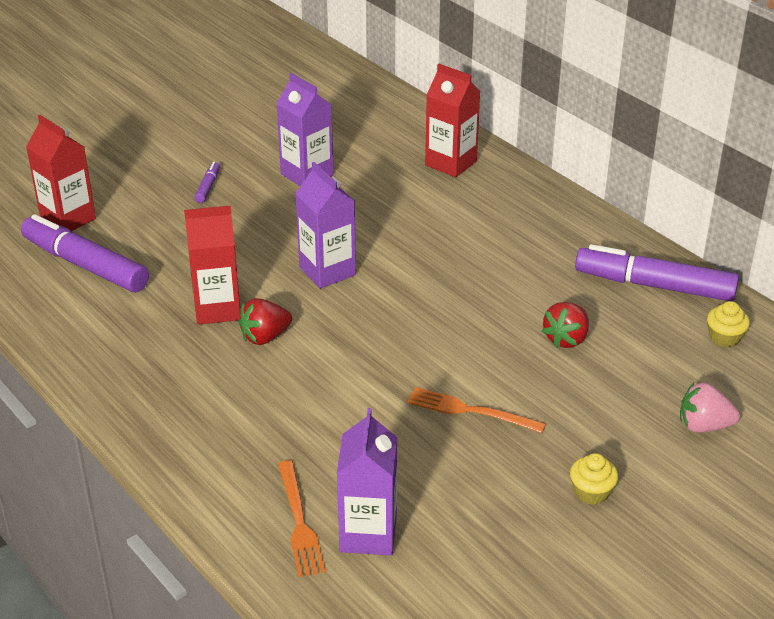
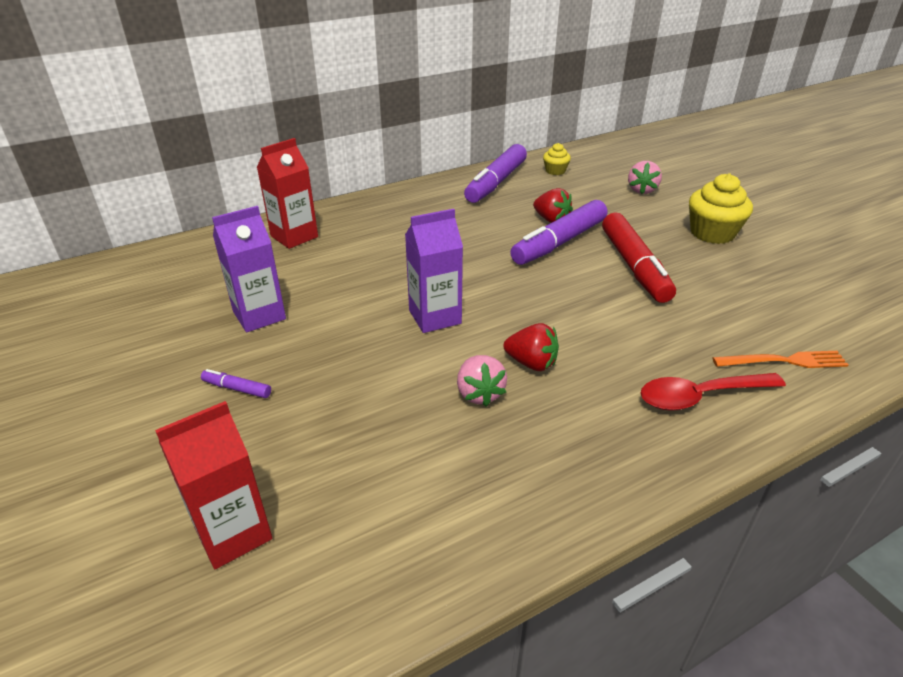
camera: 80 degrees left, 0 degrees up
(85, 265) = (356, 512): purple marker -> purple marker (559, 242)
(217, 309) = (479, 393): red carton -> pink strawberry
(230, 449) = (700, 396): none -> red spoon
(265, 337) = (531, 363): red strawberry -> red strawberry turned 45 degrees counterclockwise
(368, 534) = (785, 327): purple carton -> none
(471, 411) = (634, 266): orange fork -> red marker
(591, 492) = (712, 233): yellow cupcake -> yellow cupcake, size x1.85

